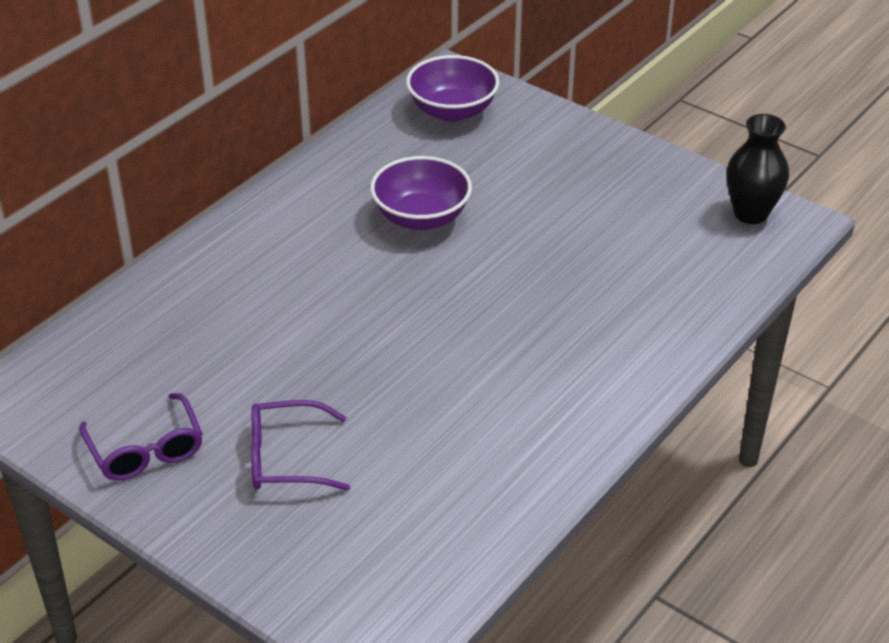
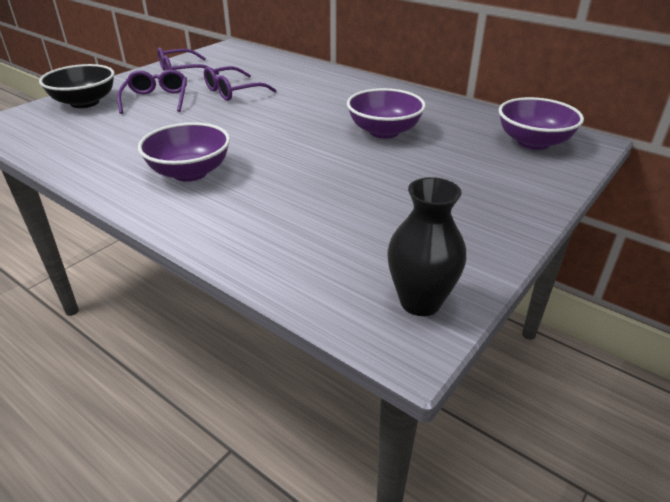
camera: 90 degrees right, 5 degrees down
(260, 369) = (233, 91): none -> purple glasses
(291, 552) = (84, 102): none -> black bowl
(542, 379) = (190, 172): none -> purple bowl

